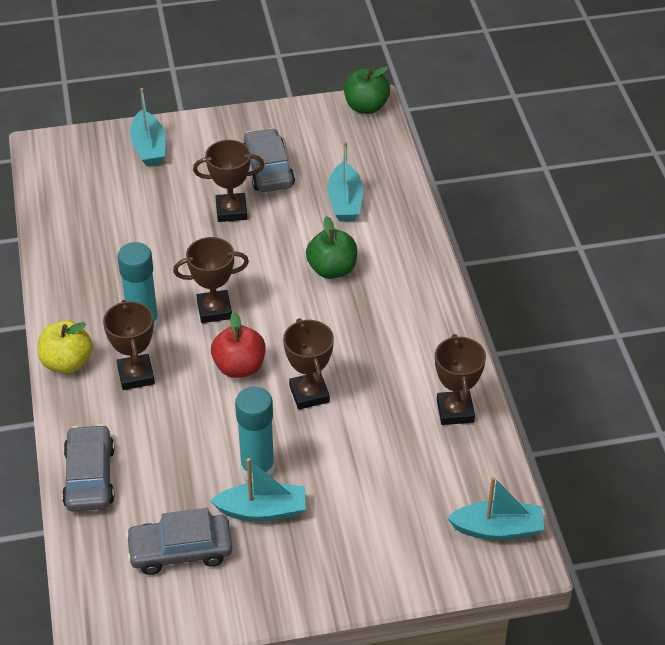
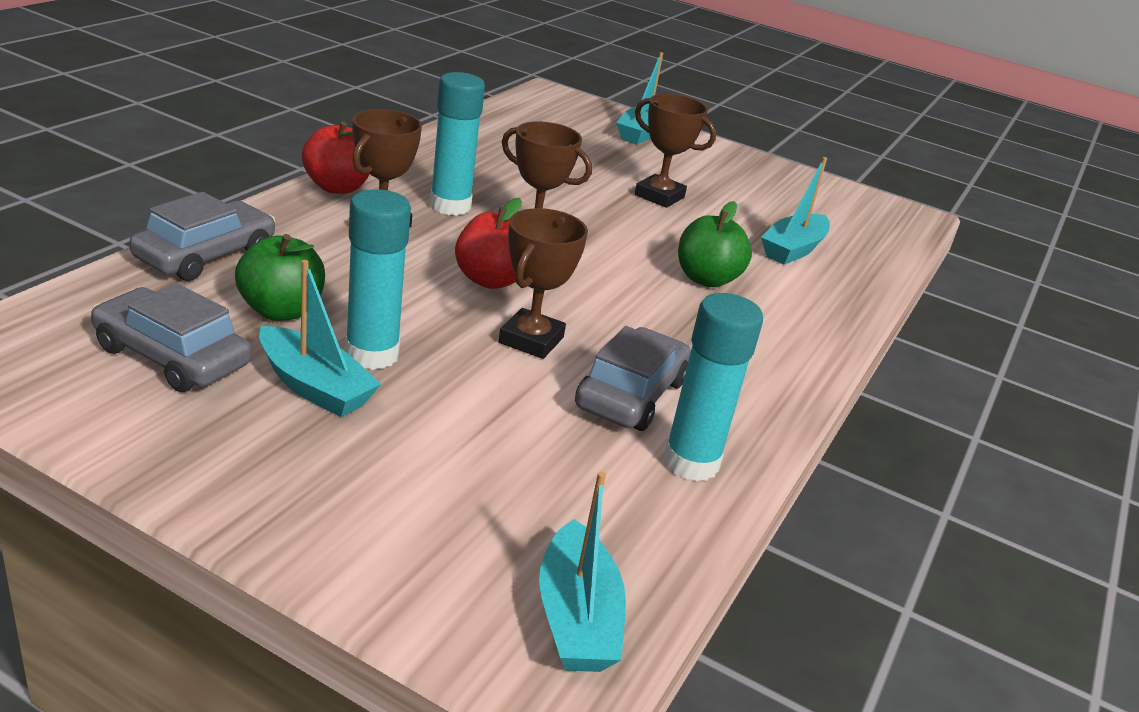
camera: 35 degrees right, 15 degrees down
(67, 363) = (337, 187): yellow apple -> red apple
(268, 169) = (739, 195): grey car -> grey car (631, 394)
(366, 107) = (906, 213): green apple -> green apple (281, 311)
(455, 411) = (691, 462): brown trophy -> turquoise glue stick
(497, 529) = (576, 618): turquoise boat -> turquoise boat turned 45 degrees clockwise

